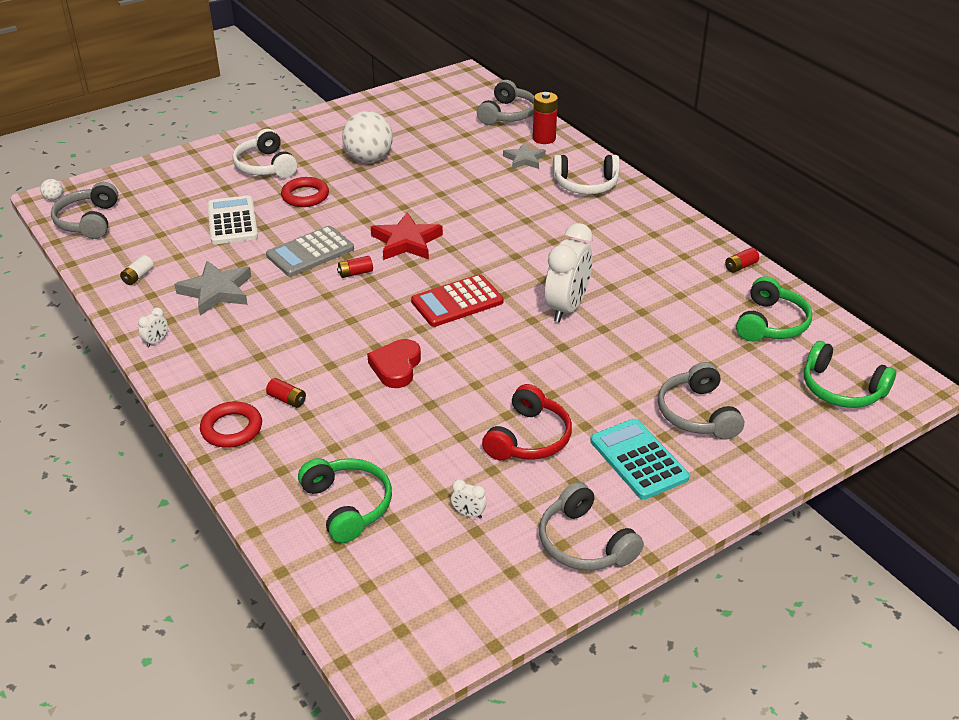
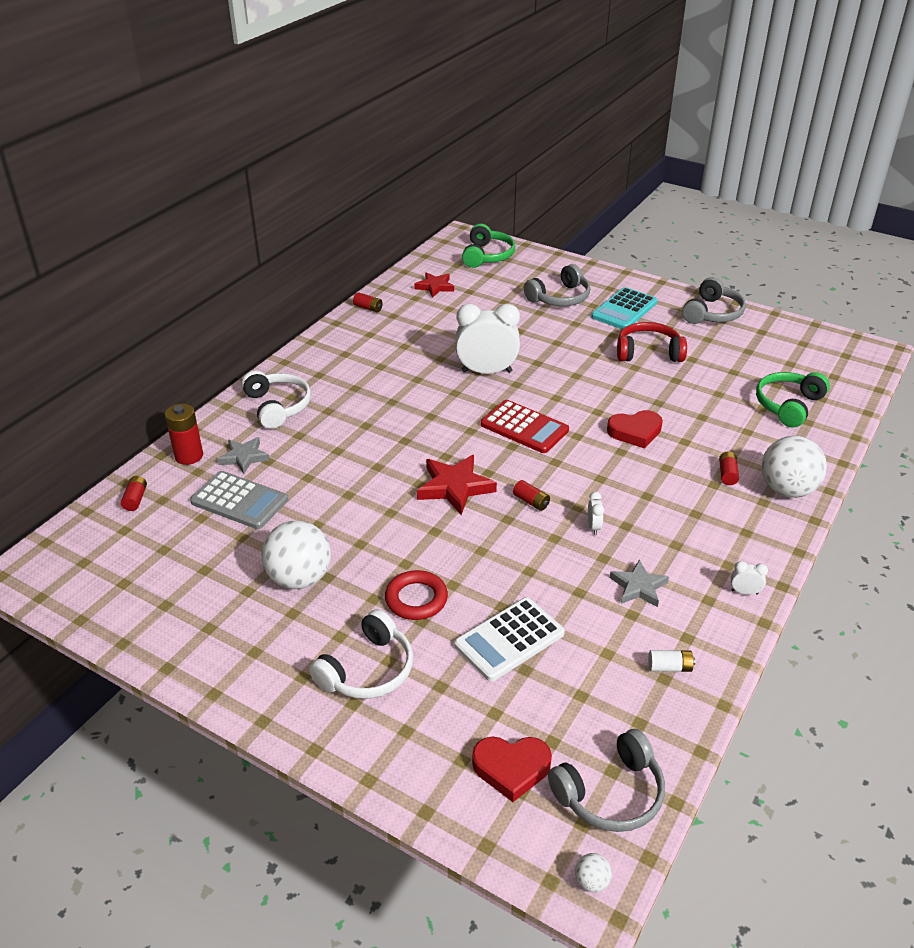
camera: 115 degrees left, 0 degrees up
(144, 194) = (511, 768): none -> red heart
(216, 291) = (638, 587): grey star -> grey star, size x0.66
(232, 429) = (787, 490): red ring -> white ball
(310, 252) = (521, 547): grey calculator -> grey calculator (239, 501)
(468, 514) = (738, 357): white clock -> white clock (593, 527)
(507, 114) = (135, 499): grey headphones -> red battery
(770, 323) = (435, 287): green headphones -> red star

